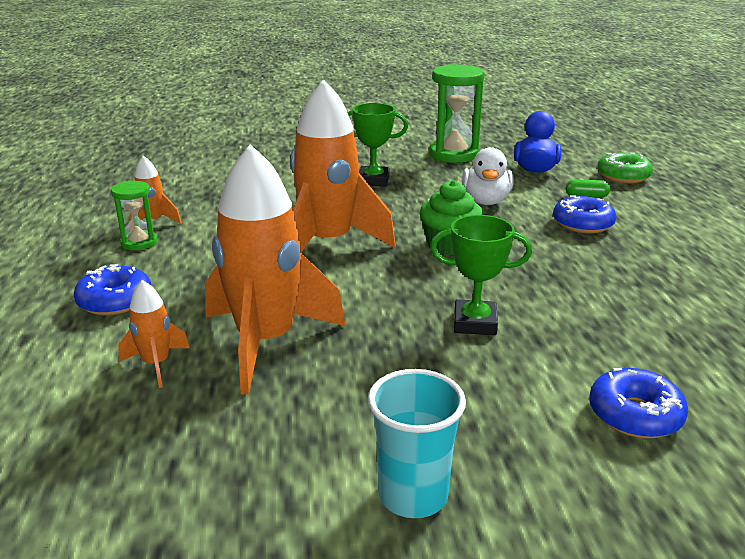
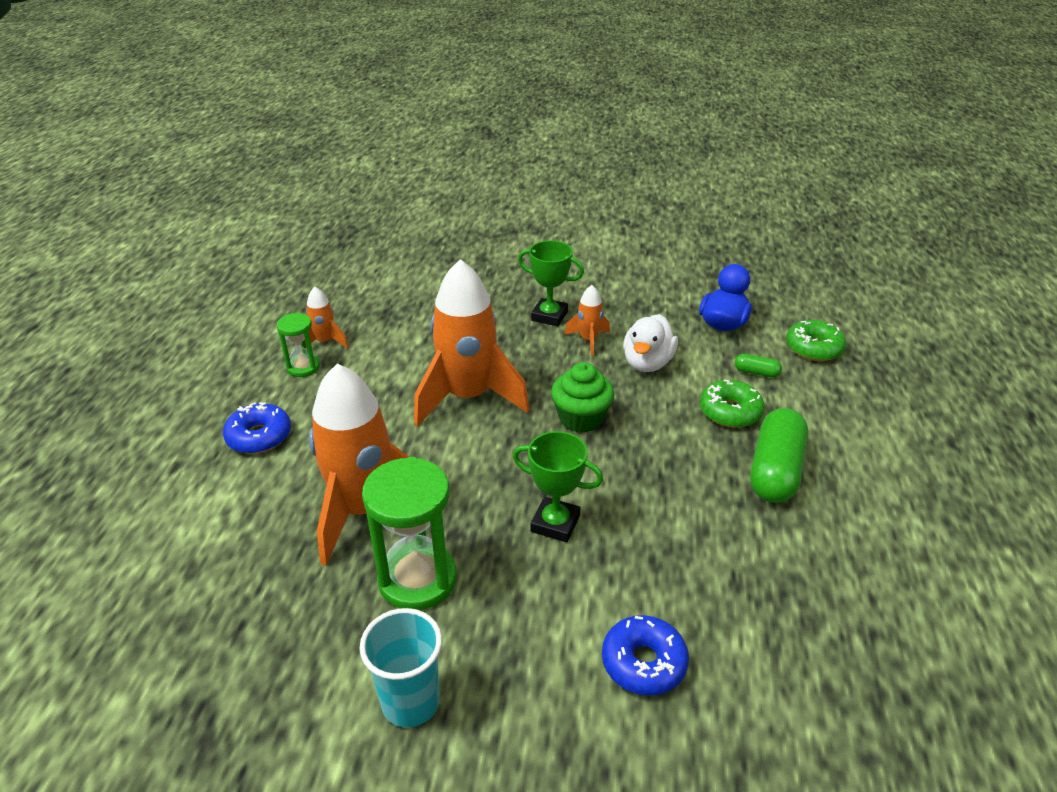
camera: 15 degrees right, 10 degrees up
(156, 364) = (266, 517): orange rocket -> orange rocket (588, 340)
(453, 154) = (648, 288): green hourglass -> green hourglass (417, 579)
(582, 224) = (730, 412): blue donut -> green donut
(651, 257) = (775, 470): none -> green capsule

